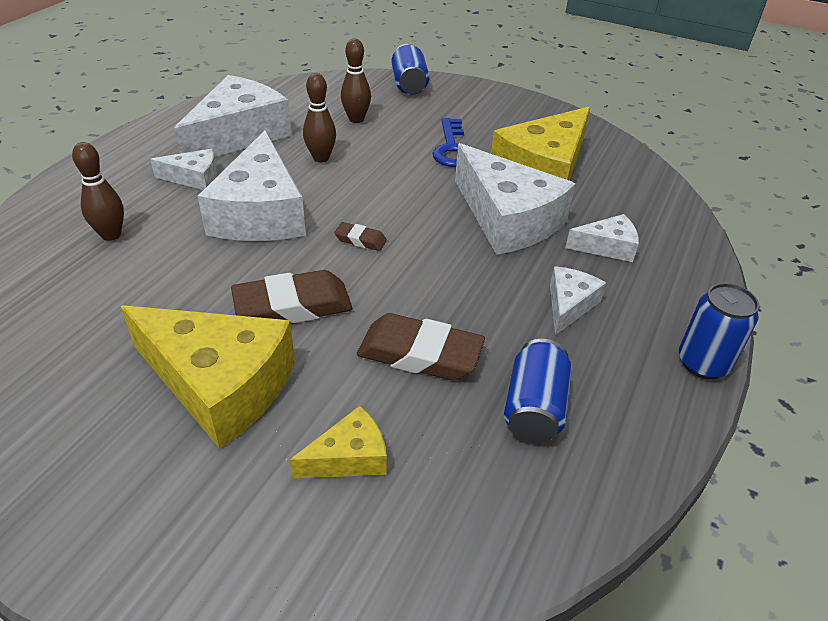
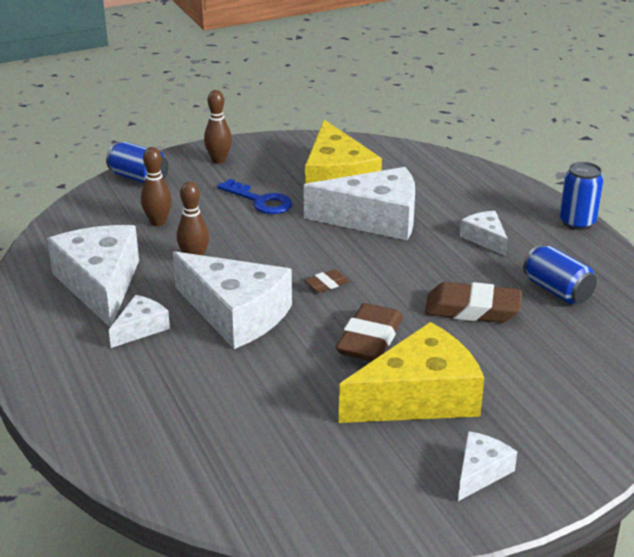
camera: 50 degrees left, 10 degrees down
(111, 235) = (174, 395): brown bowling pin -> brown bowling pin (219, 160)
(349, 457) = (534, 370): yellow cheese -> none
(420, 354) = (472, 309): brown eraser -> brown eraser turned 45 degrees clockwise
(607, 247) = (447, 199): white cheese -> white cheese (480, 472)

